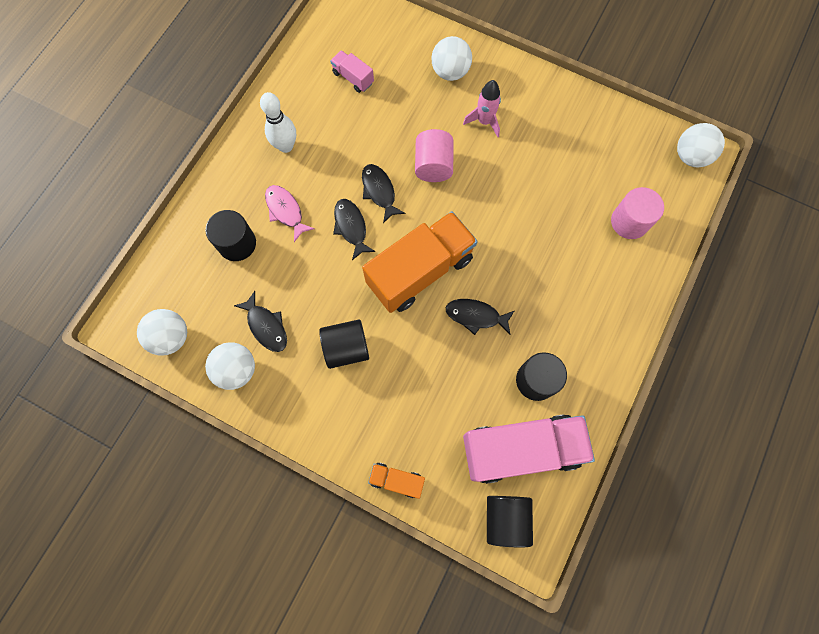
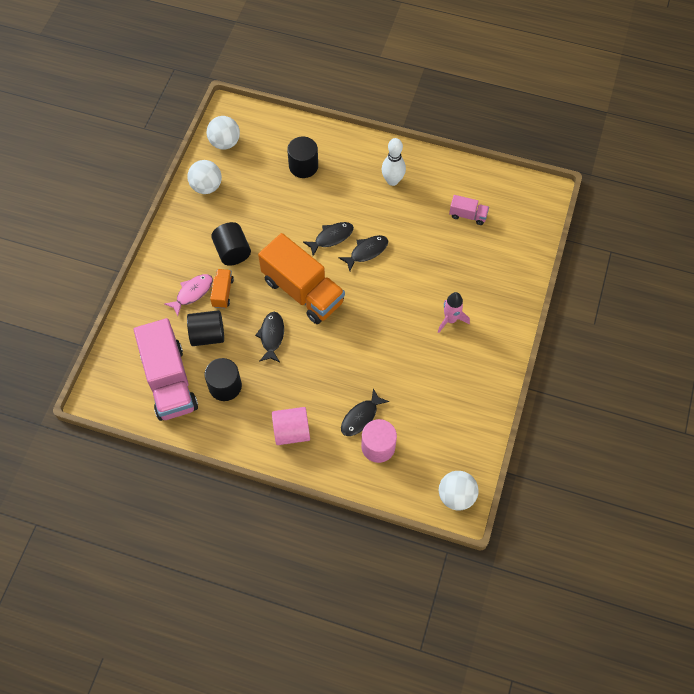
camera: 80 degrees right, 10 degrees down
(266, 326) = (241, 198): black fish -> black fish (361, 417)
(286, 211) = (336, 192): pink fish -> pink fish (192, 293)
(353, 78) = (467, 215): pink truck -> pink truck turned 75 degrees clockwise
(397, 480) = (138, 300): orange truck -> orange truck (223, 293)
(433, 166) = (398, 287): pink cylinder -> pink cylinder (291, 431)
(450, 72) = (493, 286): white ball -> none
(505, 518) = (117, 376): black cylinder -> black cylinder (207, 335)

